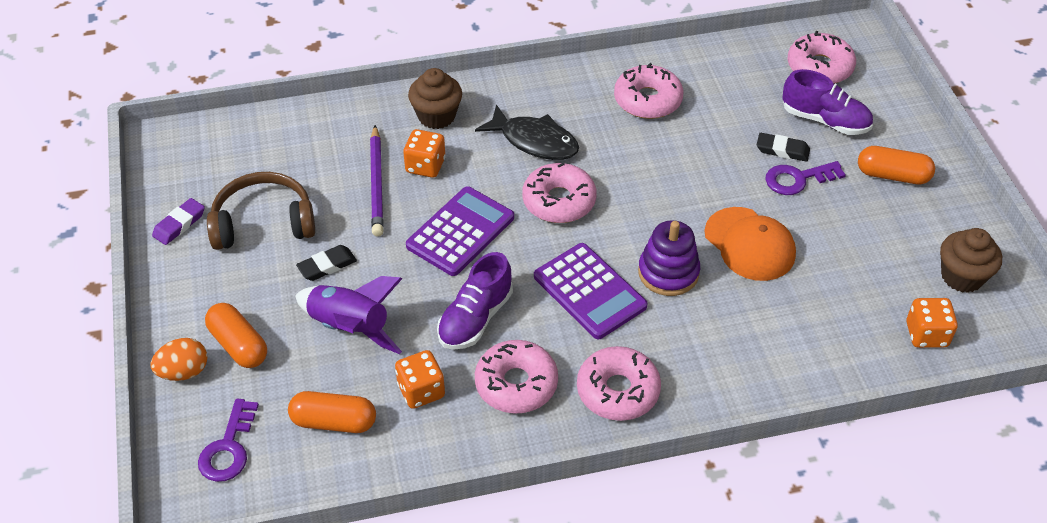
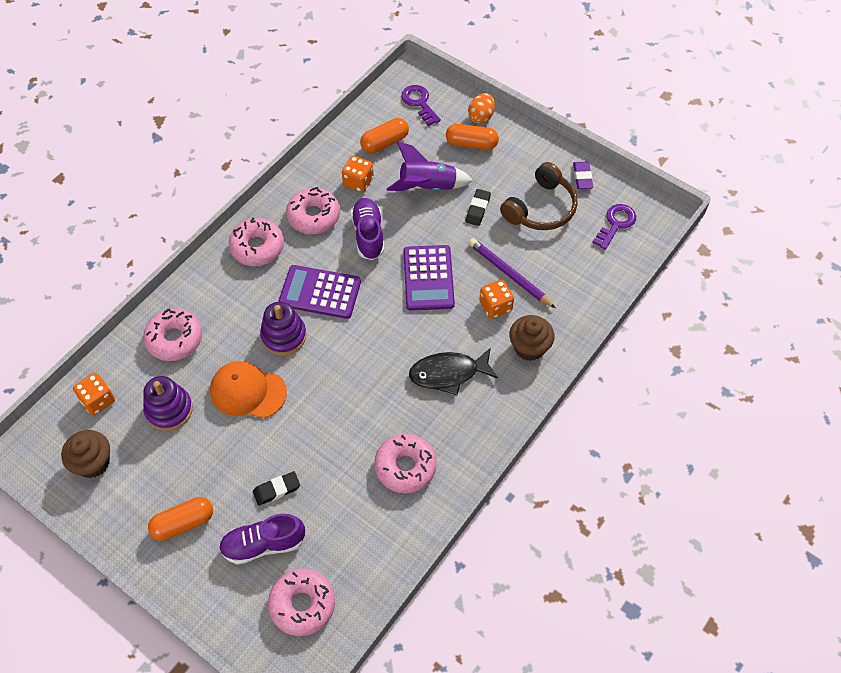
camera: 140 degrees right, 10 degrees up
(559, 201) = (391, 339): pink donut -> pink donut (174, 339)
(798, 179) = (249, 470): purple key -> purple key (615, 224)
(848, 277) = (169, 409): none -> purple stacking toy

